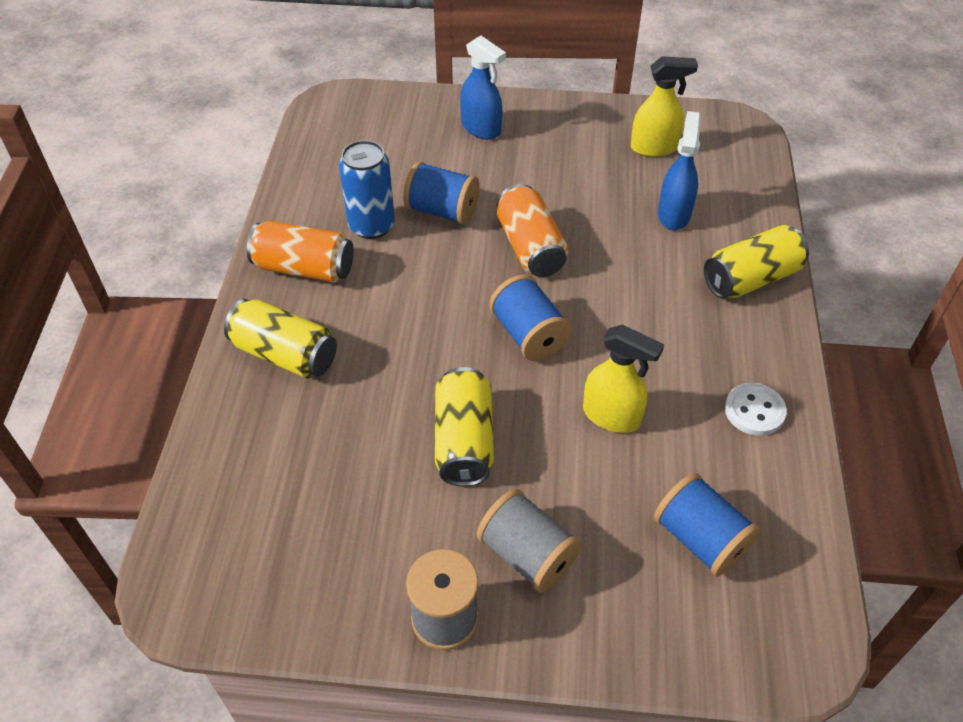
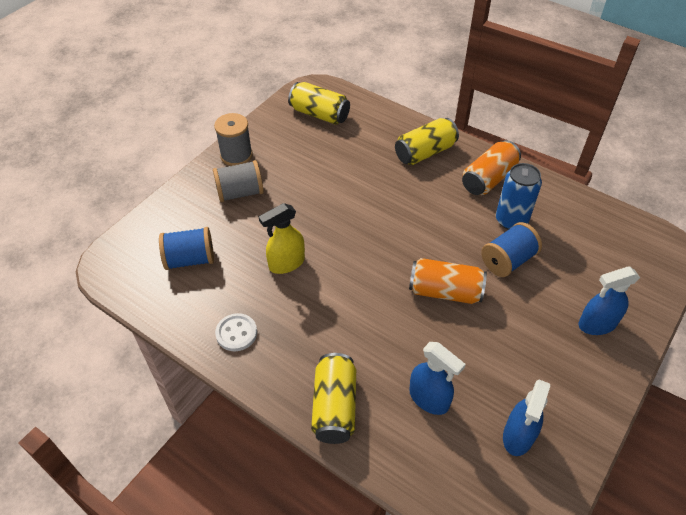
camera: 120 degrees right, 0 degrees up
(464, 441) = (319, 197): yellow can -> yellow can (319, 114)
(528, 335) = (370, 255): blue spool -> none
(654, 148) = (518, 436): yellow spray bottle -> blue spray bottle

